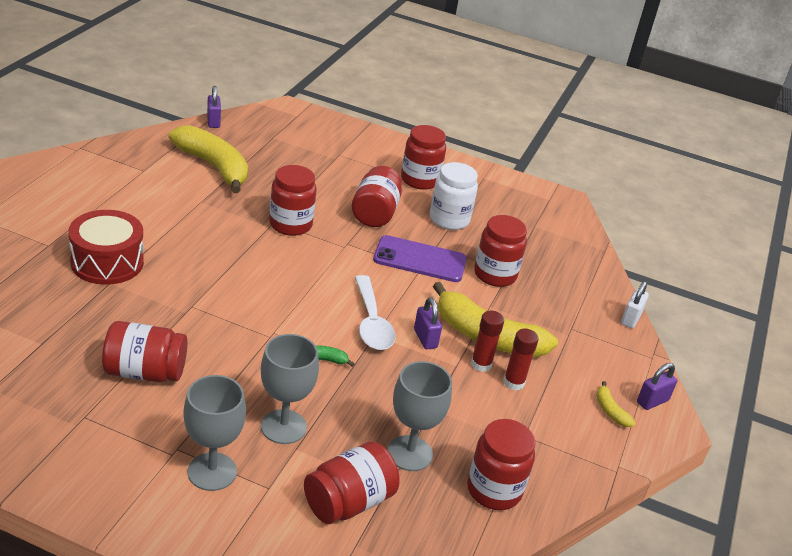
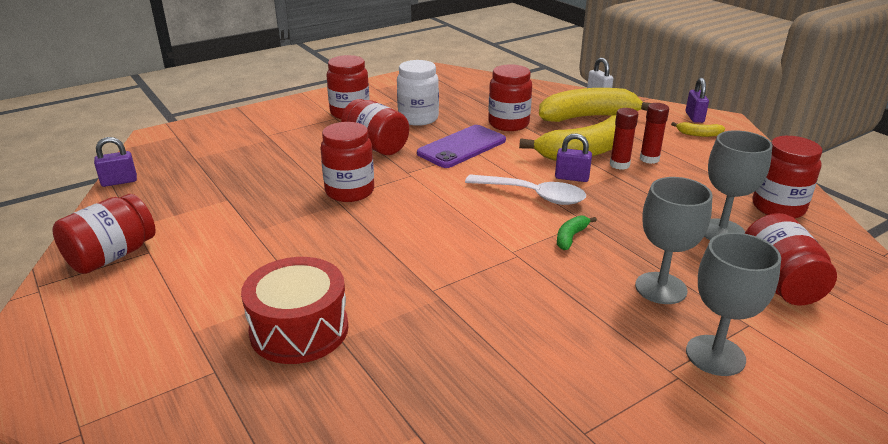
camera: 50 degrees left, 5 degrees down
(145, 372) = (527, 357): red jar -> red jar (112, 256)
(213, 122) = (119, 181): purple padlock -> purple padlock turned 45 degrees counterclockwise
(214, 166) = (200, 205): yellow banana -> yellow banana (588, 117)

